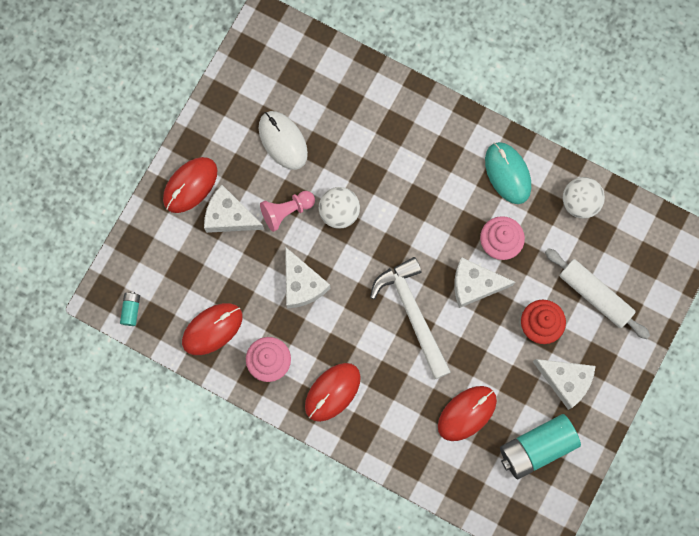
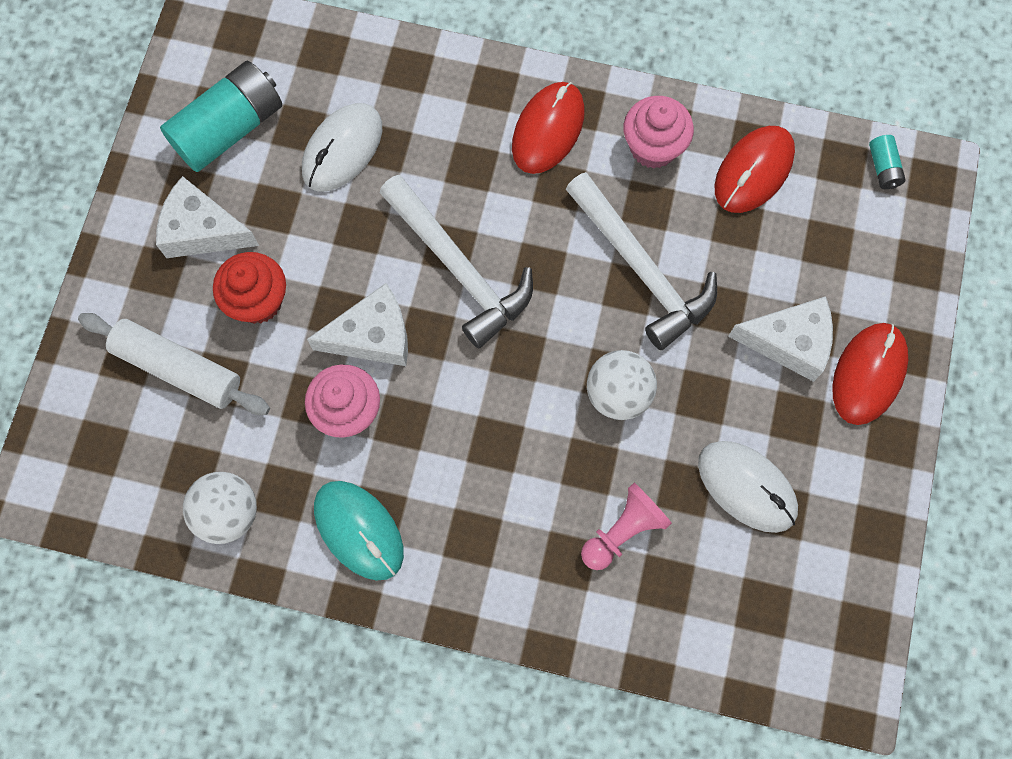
camera: 165 degrees right, 5 degrees down
(286, 211) = (702, 373): pink pawn -> pink pawn (623, 531)
(302, 284) = (641, 269): white cheese -> white hammer
(467, 413) = (342, 149): red mouse -> white mouse

